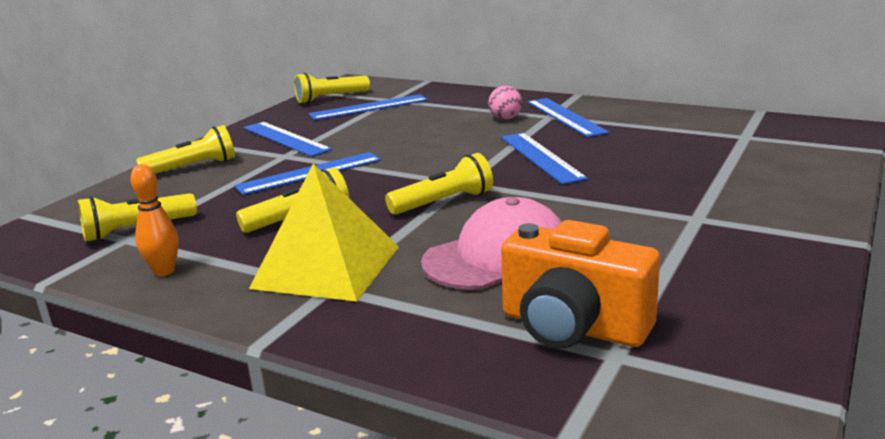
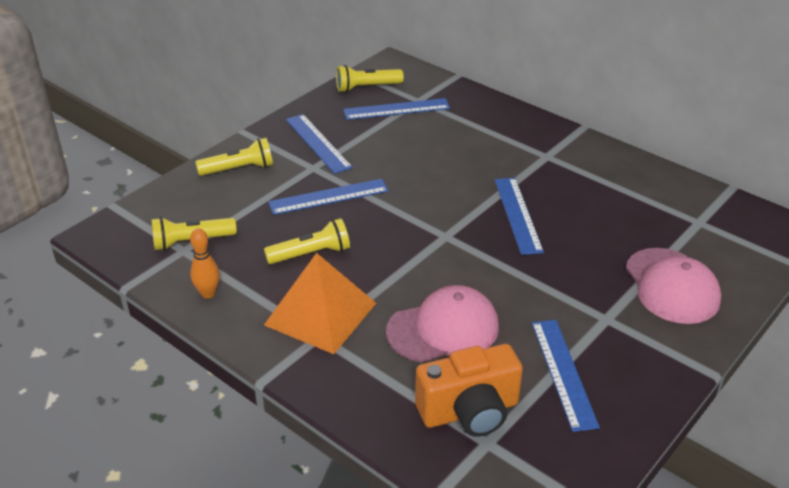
camera: 10 degrees right, 15 degrees up
(326, 267) = (320, 313): yellow pyramid -> orange pyramid
(444, 202) = (423, 257): yellow flashlight -> none
(505, 118) = (508, 152): pink ball -> none
(566, 117) = (560, 160): blue ruler -> blue ruler (563, 373)
(573, 327) = (469, 411): orange camera -> orange camera turned 60 degrees counterclockwise
(753, 183) = (671, 286): none -> pink cap

